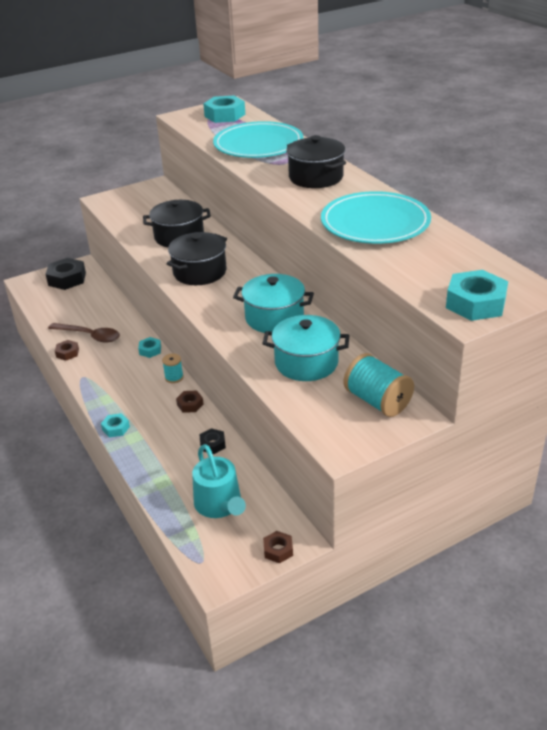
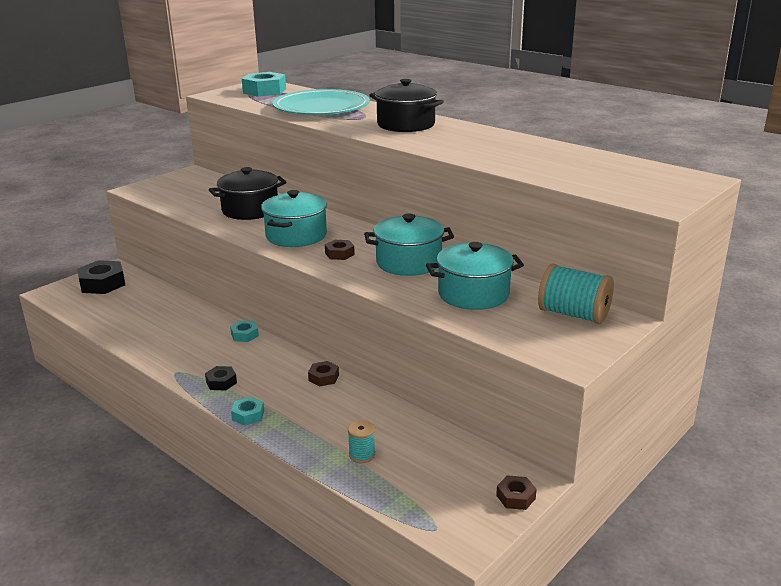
camera: 20 degrees left, 10 degrees down
(67, 353) = (143, 352): brown nut -> brown nut (339, 254)
(90, 336) = (162, 332): brown spoon -> none
(174, 377) = (289, 355): turquoise spool -> turquoise spool (362, 455)
(200, 272) = (296, 236): black pot -> turquoise pot
(213, 444) = (374, 410): black nut -> black nut (221, 382)
(220, 504) = (420, 466): turquoise watering can -> none
(375, 222) = (499, 149): turquoise plate -> none
(475, 303) = (658, 193): turquoise nut -> none

